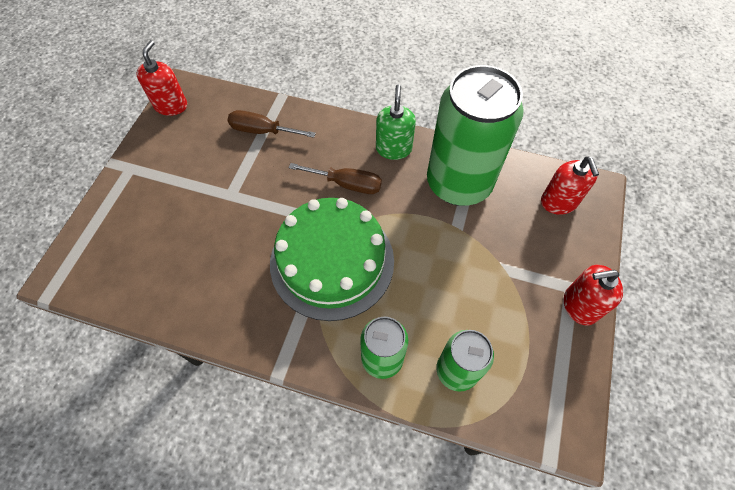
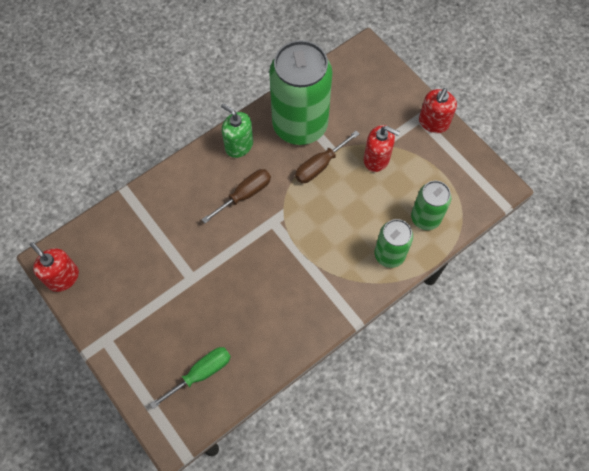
camera: 55 degrees left, 5 degrees up
(137, 261) = (201, 373): none -> green screwdriver
(262, 131) = (148, 223): brown screwdriver -> brown screwdriver (320, 165)
(332, 261) = (300, 242): green cake -> none
(558, 202) = (359, 79): red soap dispenser -> red soap dispenser (376, 159)

